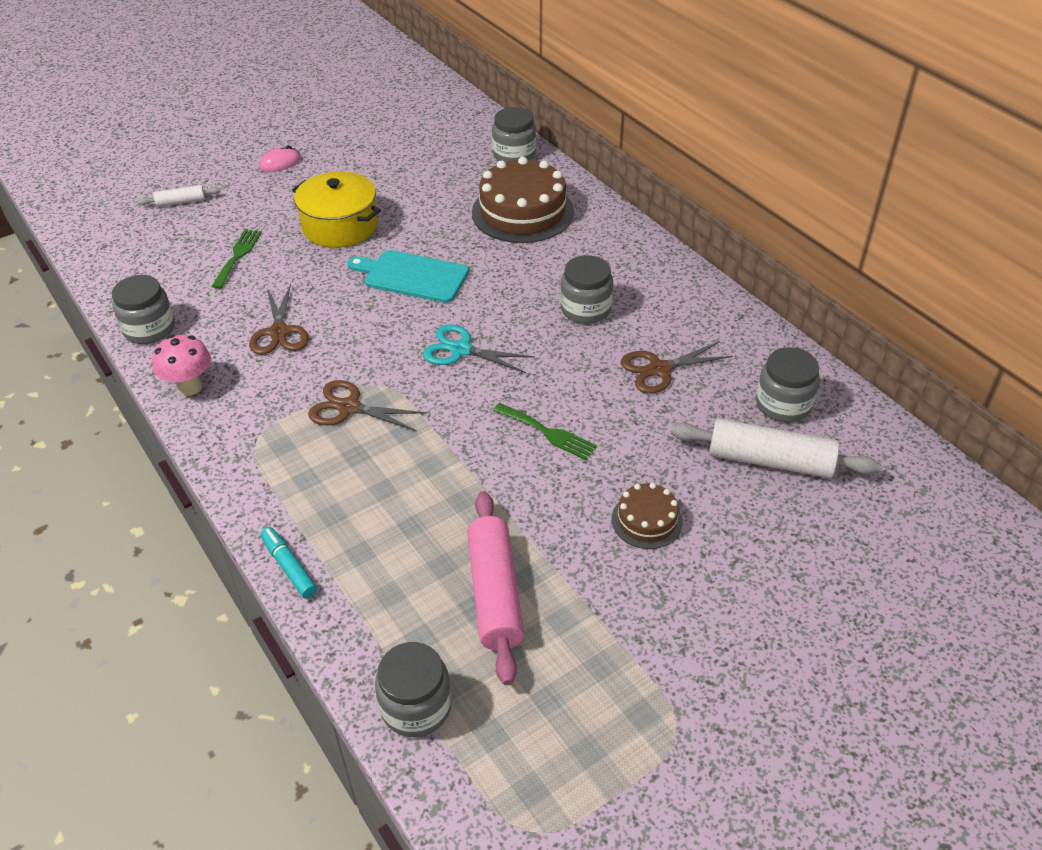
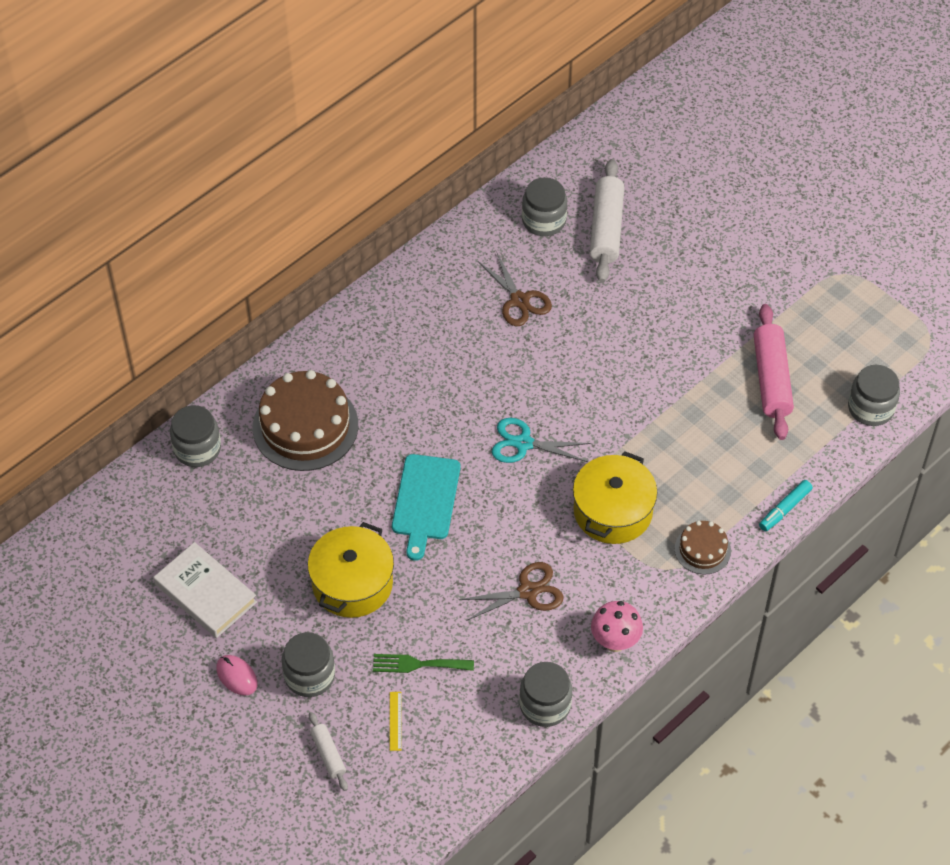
camera: 100 degrees left, 10 degrees up
(189, 239) = (395, 721): none -> yellow ruler
(348, 407) = (612, 511): brown scissors -> yellow pot
(366, 152) = (206, 593): none -> white book
(460, 350) = (523, 443): turquoise scissors -> turquoise scissors turned 90 degrees clockwise
(495, 593) = (771, 379): pink rolling pin -> pink rolling pin turned 75 degrees counterclockwise
(548, 433) = (609, 367): green fork -> none
(585, 309) = (450, 358): grey jar -> grey jar (309, 676)
(646, 520) = (683, 298): brown cake -> brown cake (702, 550)

